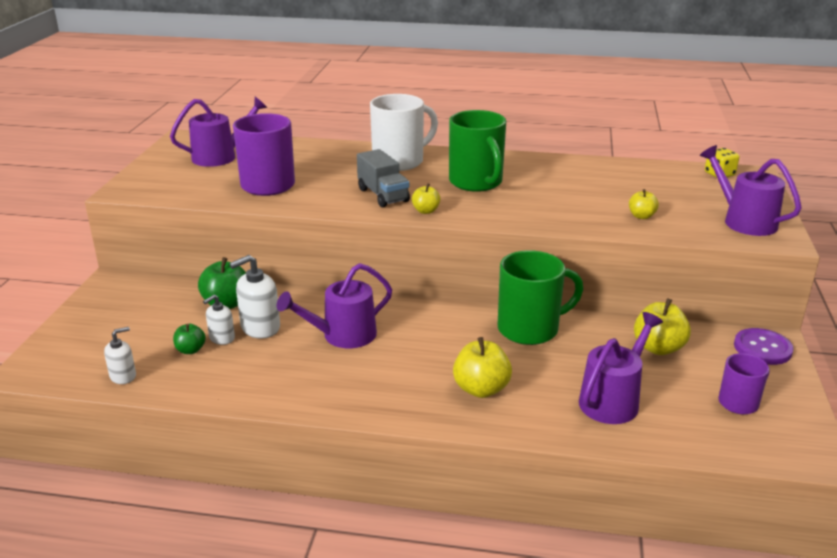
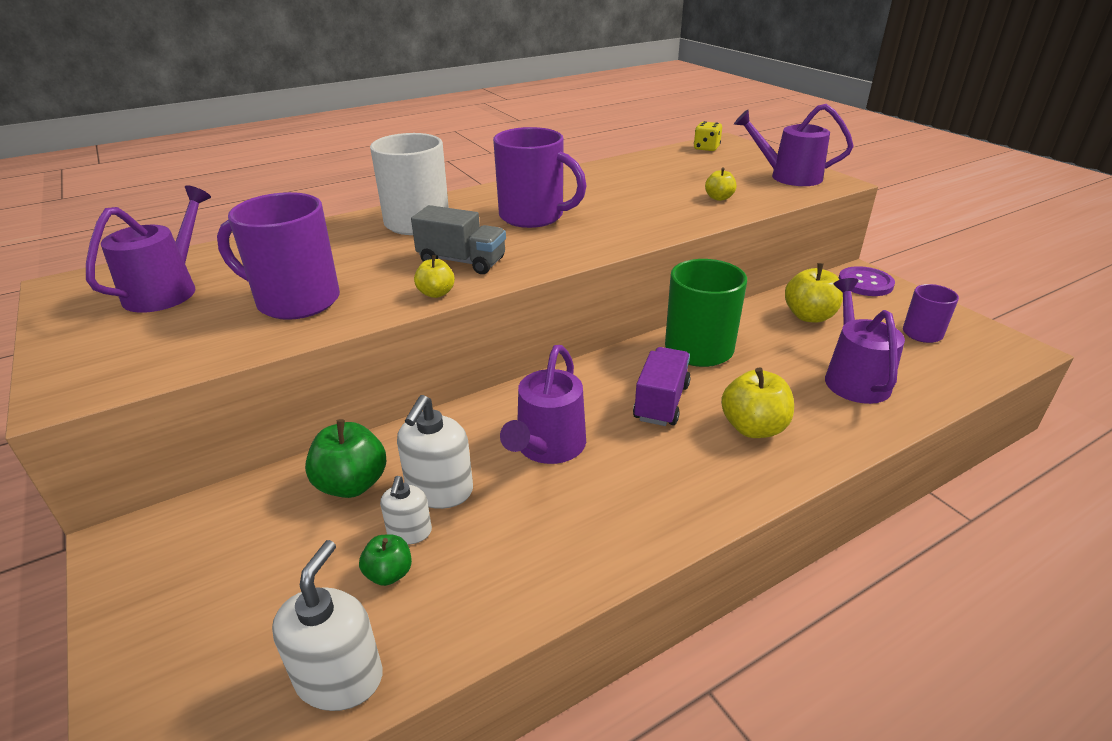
camera: 40 degrees left, 5 degrees up
(123, 376) = (339, 677): white soap dispenser -> white soap dispenser, size x1.64
(426, 211) = (535, 261): yellow apple -> yellow apple (436, 293)
(447, 346) = (661, 402): none -> purple truck
(476, 182) = (533, 216): green mug -> purple mug

